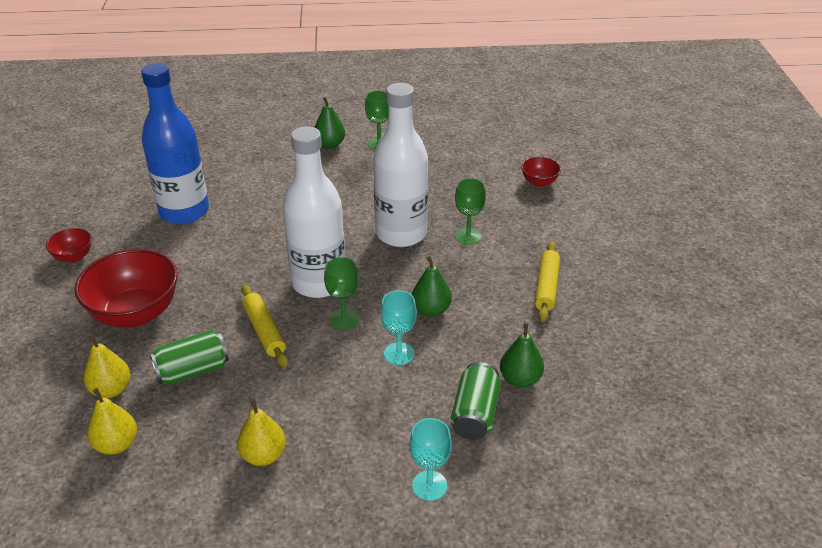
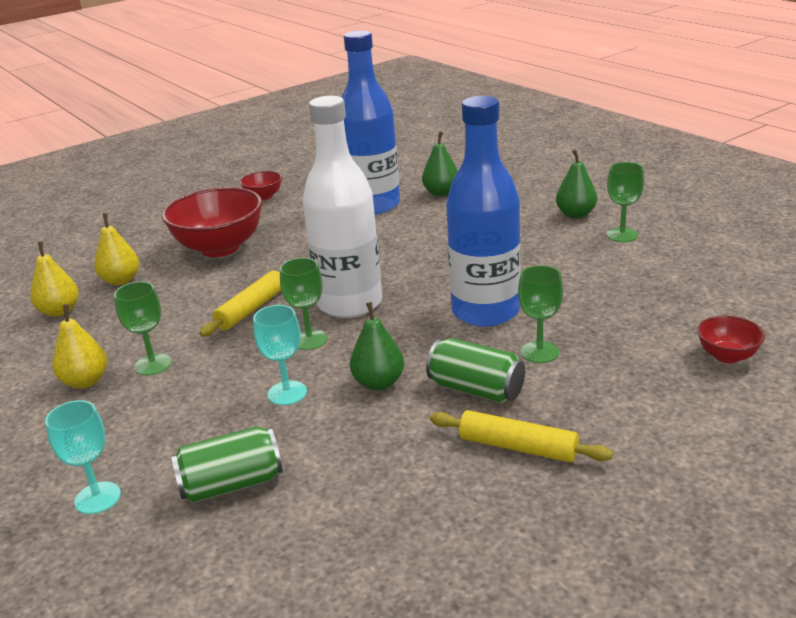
camera: 60 degrees right, 10 degrees down
(192, 370) = (170, 301): green can -> green can (476, 390)
(283, 409) = (153, 364): none -> green goblet
(401, 234) = (485, 312): white bottle -> blue bottle
(520, 379) = (319, 495): green pear -> green pear (441, 193)
(547, 287) = (517, 447): yellow rolling pin -> yellow rolling pin turned 45 degrees clockwise

